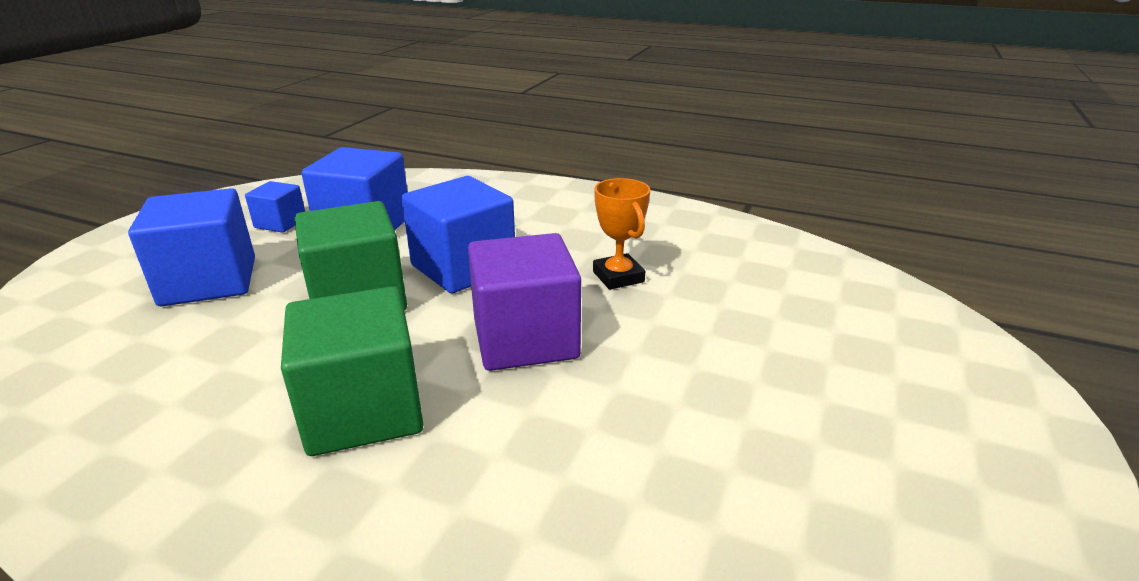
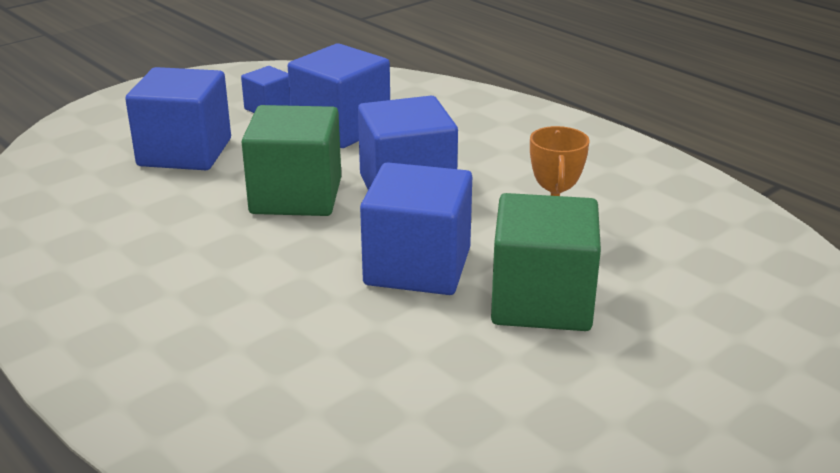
camera: 25 degrees right, 0 degrees up
(363, 410) = (248, 289): green cube -> green cube (541, 301)
(525, 339) = (417, 267): purple cube -> blue cube

